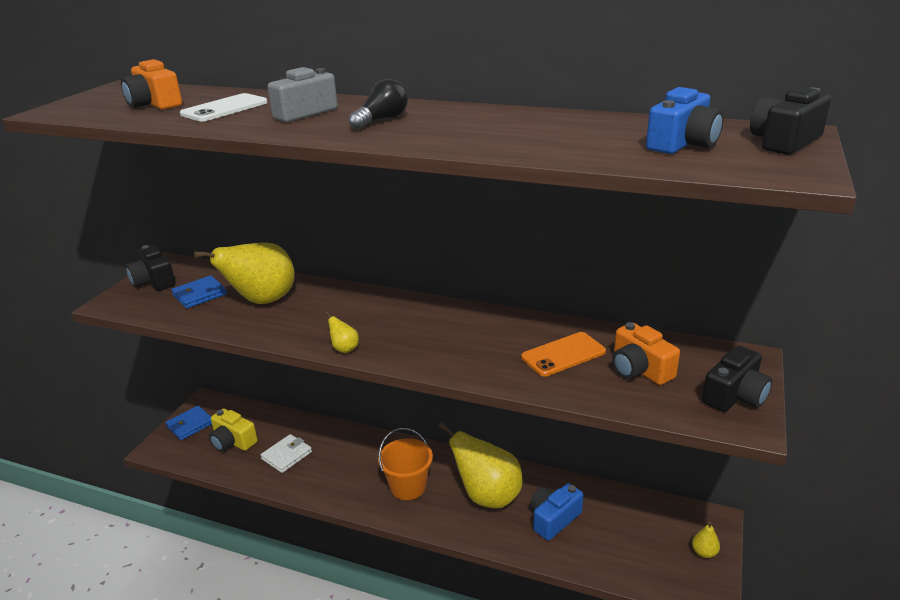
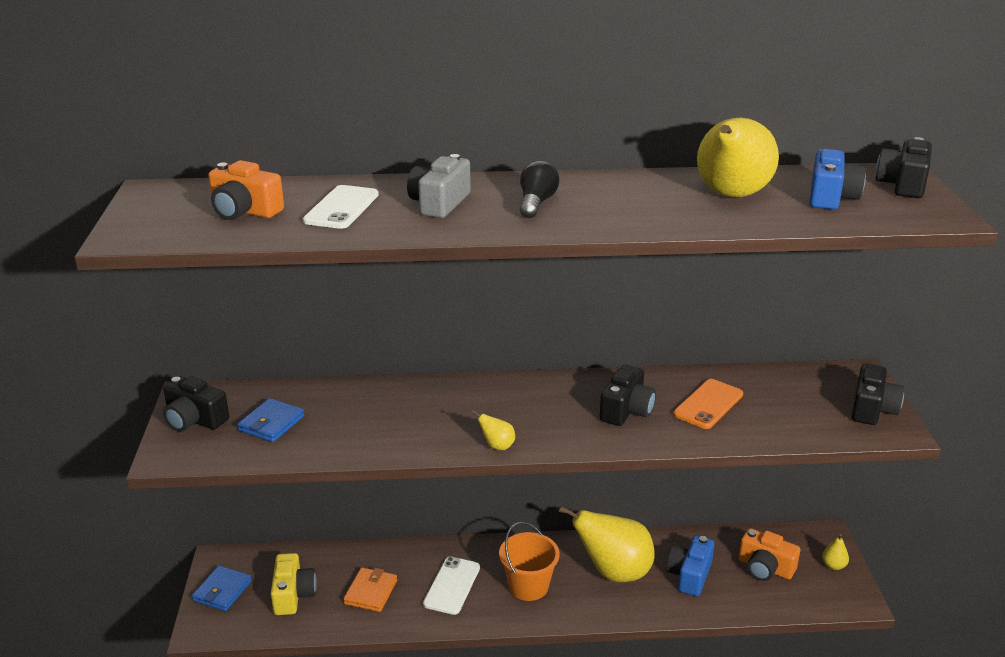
camera: 25 degrees left, 0 degrees up
(233, 441) = (293, 595): yellow camera -> yellow camera turned 105 degrees counterclockwise
(262, 301) = (355, 415): yellow pear -> yellow pear (731, 196)
(287, 455) = (371, 592): white wallet -> orange wallet
(349, 468) = (452, 585): none -> white phone
(481, 343) = (626, 410): none -> black camera
(639, 369) = (782, 403): orange camera -> orange camera (765, 568)

